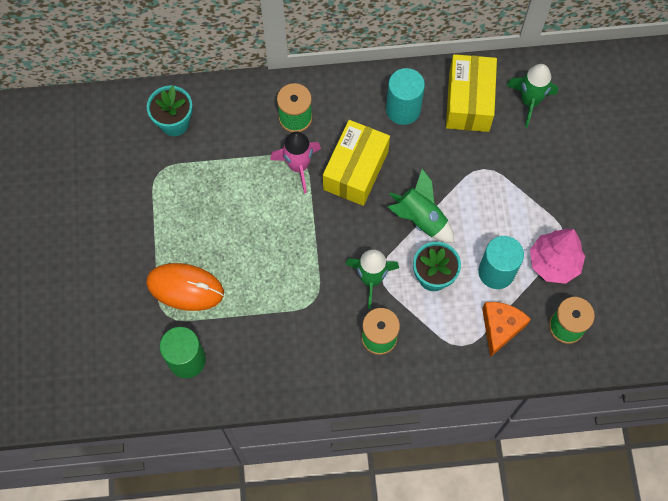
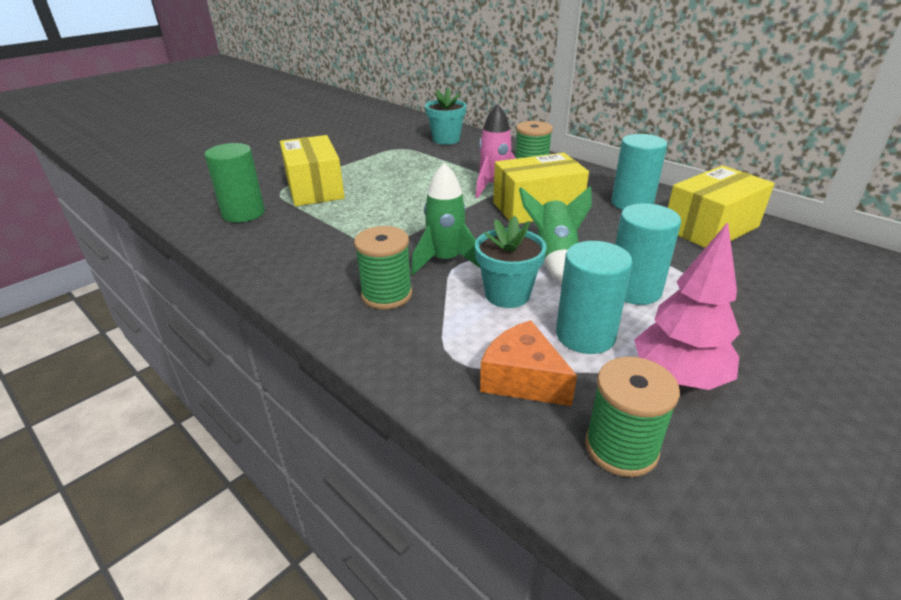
camera: 50 degrees right, 35 degrees down
(185, 288) = (315, 188): orange mouse -> yellow box
(484, 211) = (634, 290): none -> turquoise cylinder
(500, 328) = (522, 379): orange cheese -> orange cheese turned 120 degrees counterclockwise
(529, 101) = (791, 258): green rocket -> none

